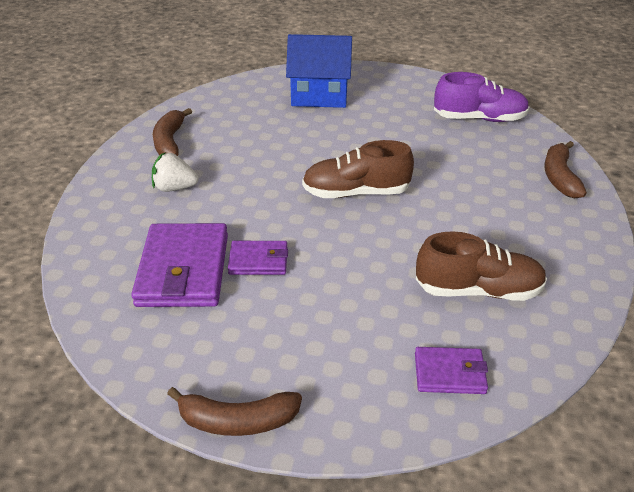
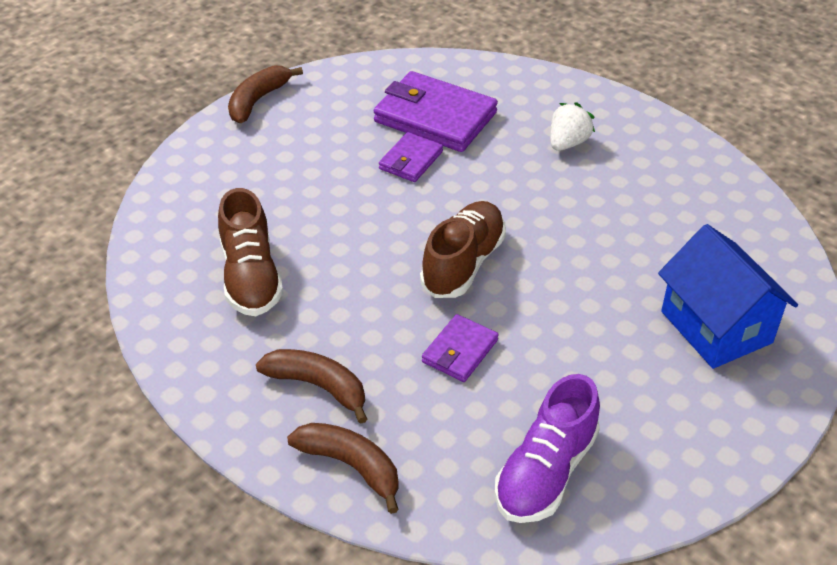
camera: 120 degrees right, 5 degrees up
(170, 141) = (667, 162): brown banana -> brown banana (318, 386)
(319, 95) = (716, 327): blue house -> blue house turned 60 degrees counterclockwise
(449, 373) = (190, 212): purple wallet -> purple wallet (459, 351)
(478, 290) = (251, 277): brown shoe -> brown shoe turned 45 degrees counterclockwise

